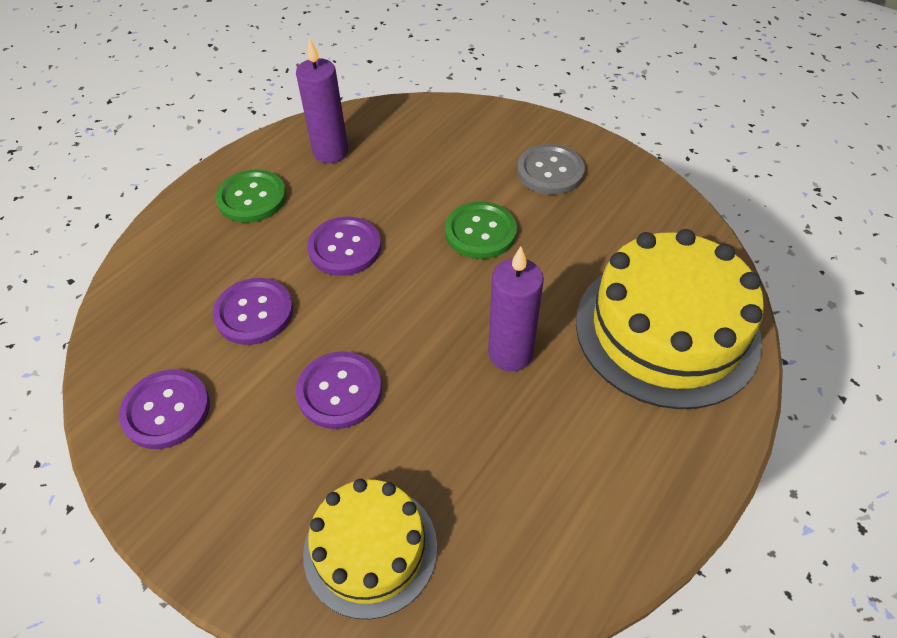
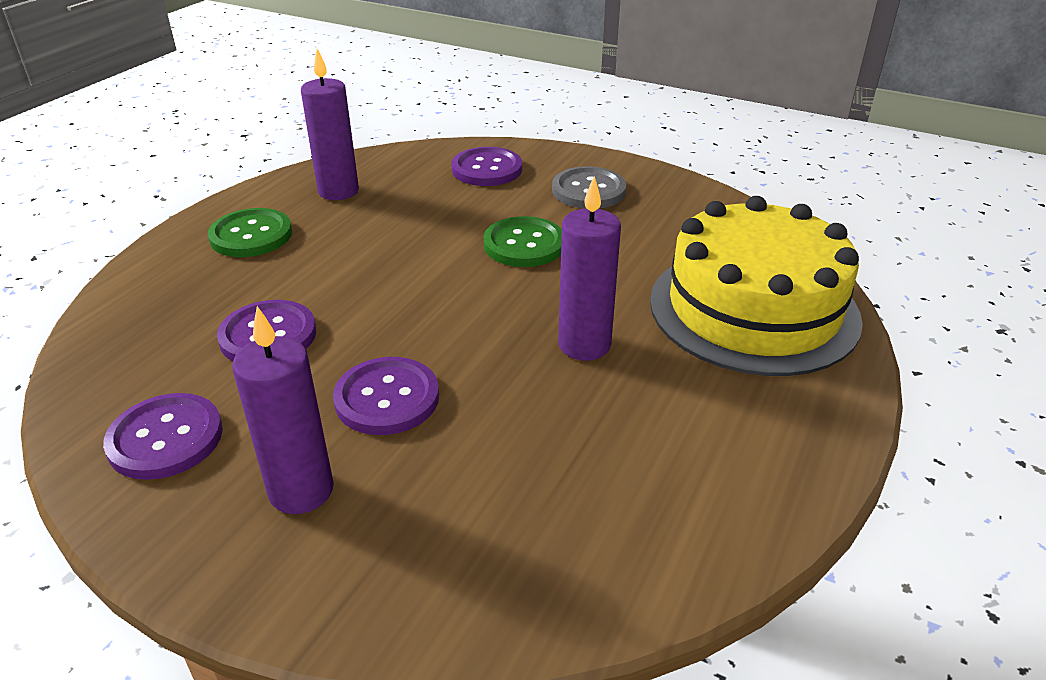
camera: 10 degrees left, 15 degrees down
(262, 475) = (301, 491): none -> purple candle
(345, 248) = (369, 269): purple button -> purple button (487, 169)
(370, 549) = (455, 550): yellow cake -> none

